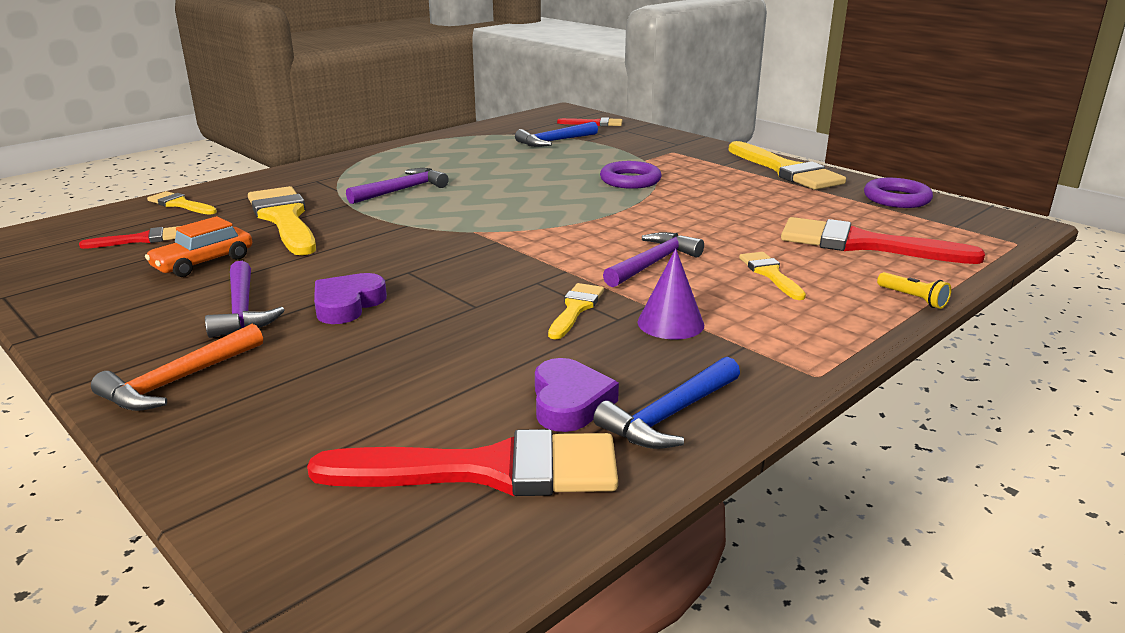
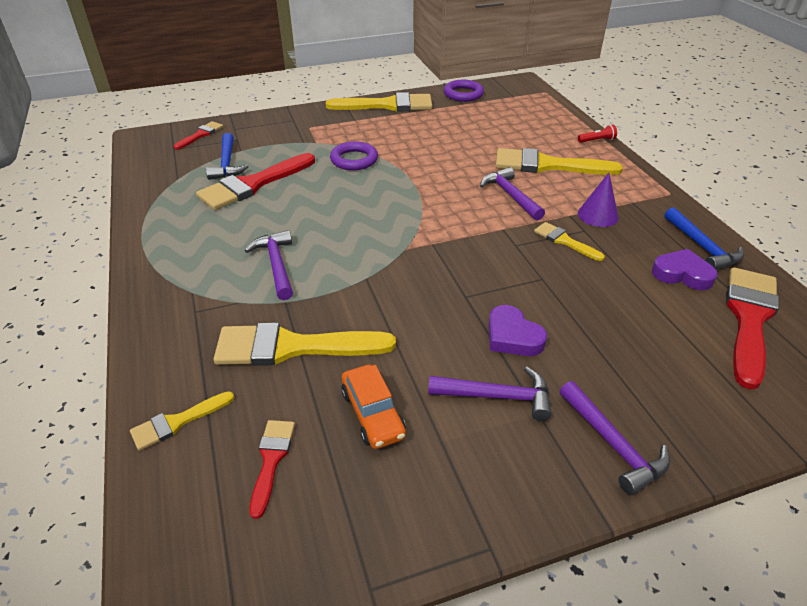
camera: 65 degrees left, 15 degrees up
(178, 381) = (613, 444): orange hammer -> purple hammer
(770, 274) = (547, 165): yellow brush -> yellow brush, size x1.94
(863, 244) = (522, 127): red brush -> red brush (253, 185)
(913, 298) = (597, 140): yellow flashlight -> red flashlight

